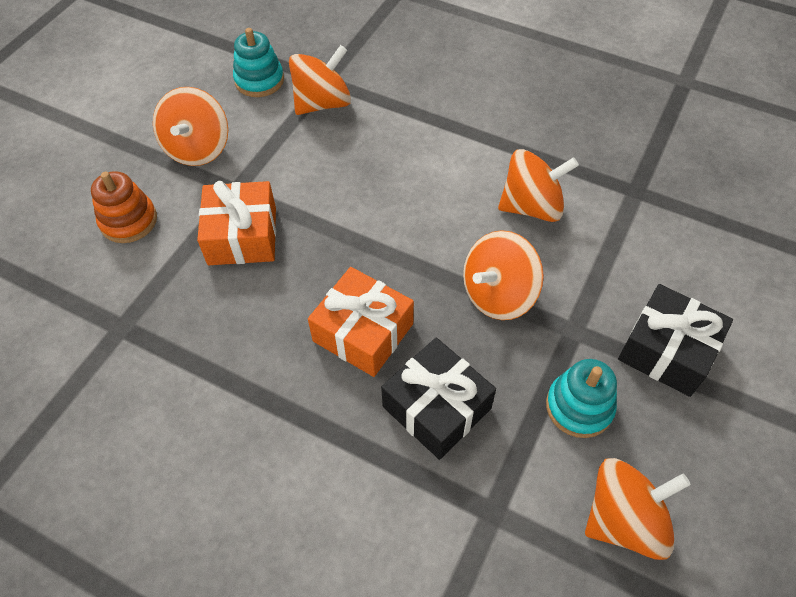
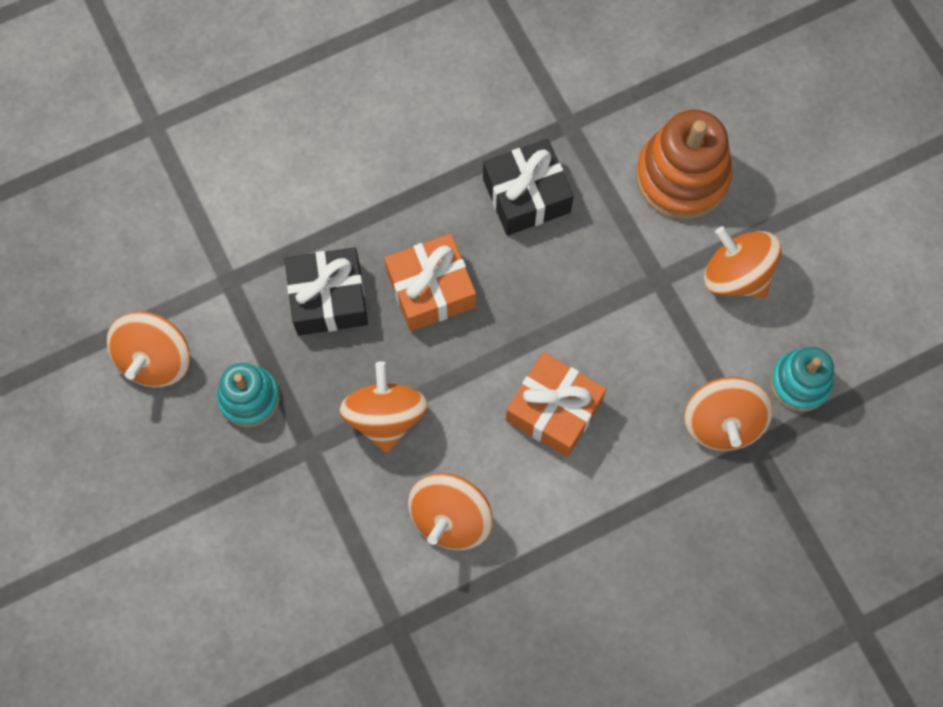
camera: 125 degrees right, 15 degrees up
(128, 221) = (682, 177): orange stacking toy -> orange stacking toy, size x1.61
(242, 236) = (598, 256): orange gift -> orange gift (554, 410)
(667, 350) = (237, 504): black gift -> black gift (526, 195)

